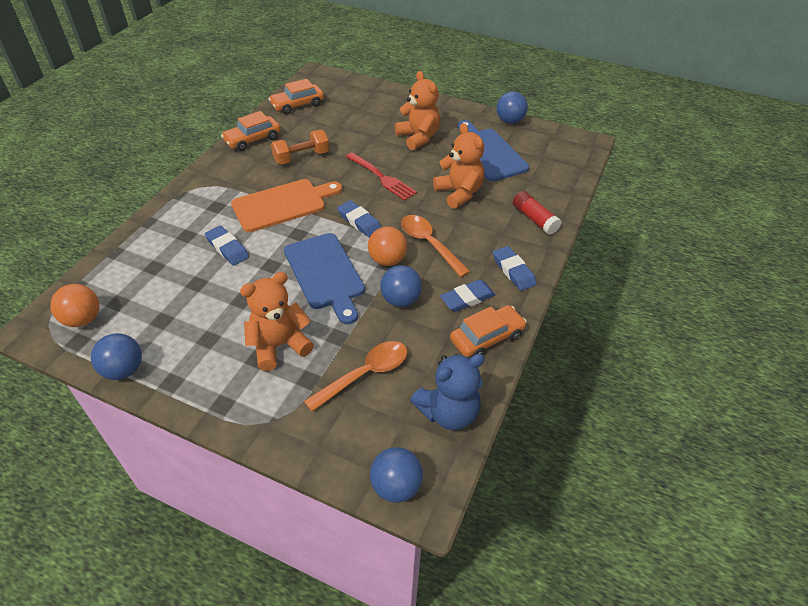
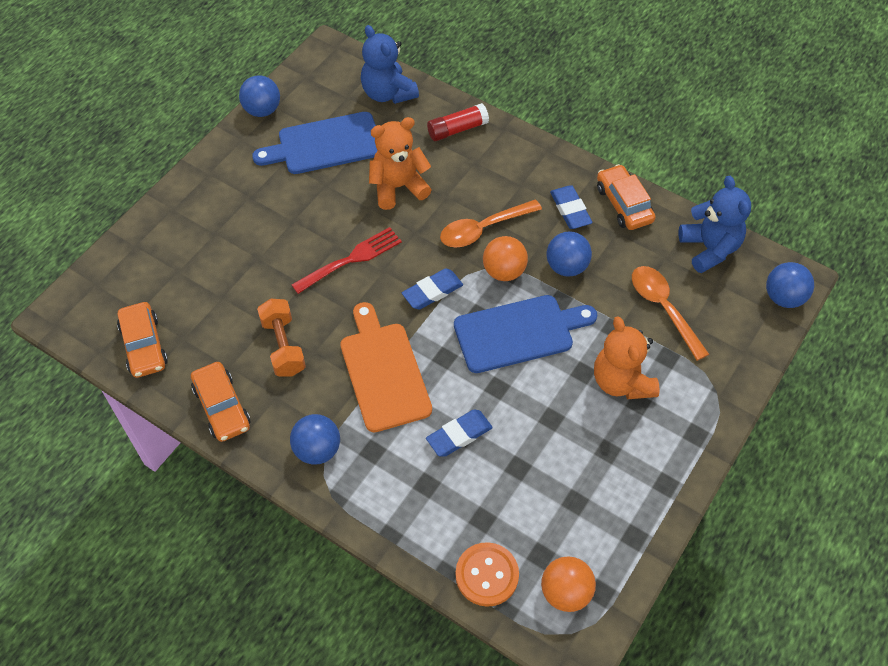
camera: 80 degrees left, 10 degrees up
(107, 273) = (487, 575): none -> orange button
(124, 370) = (646, 534): blue ball -> blue ball (317, 450)
(418, 137) = (272, 210): orange teddy bear -> none
(513, 271) = (535, 164): blue eraser -> none
(556, 177) = (388, 93): none -> blue teddy bear

